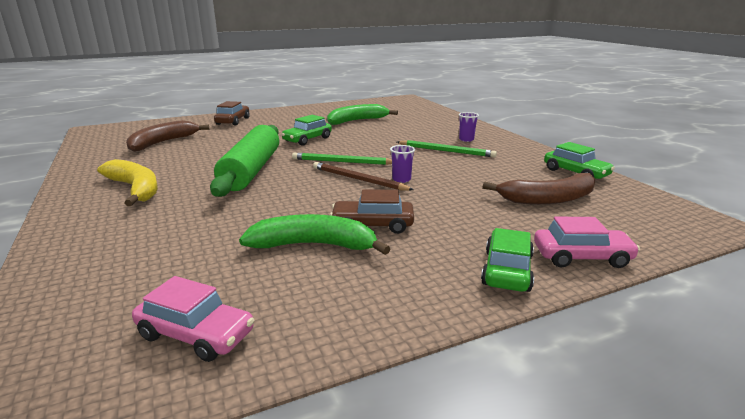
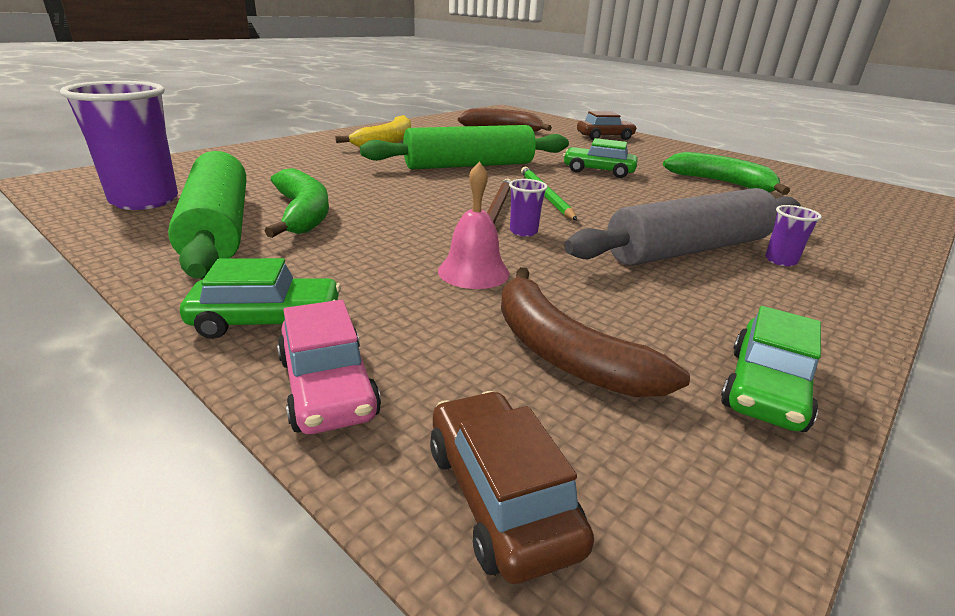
camera: 65 degrees right, 5 degrees up
(196, 334) = (144, 200): pink car -> purple cup
(322, 286) = (218, 228): none -> green rolling pin
(372, 225) = (365, 232): brown car -> brown car (500, 496)
(446, 151) = (688, 249): green pencil -> grey rolling pin
(455, 202) = (473, 272): none -> pink bell

